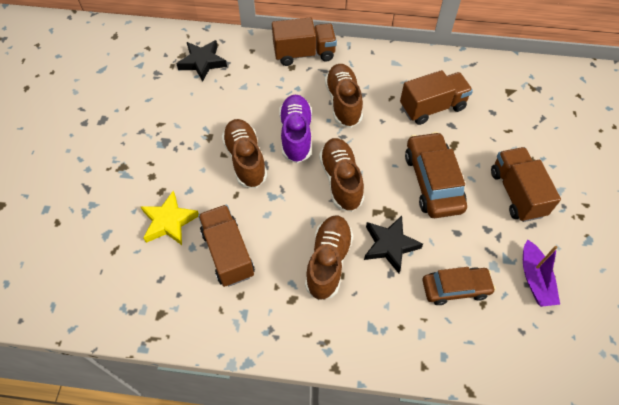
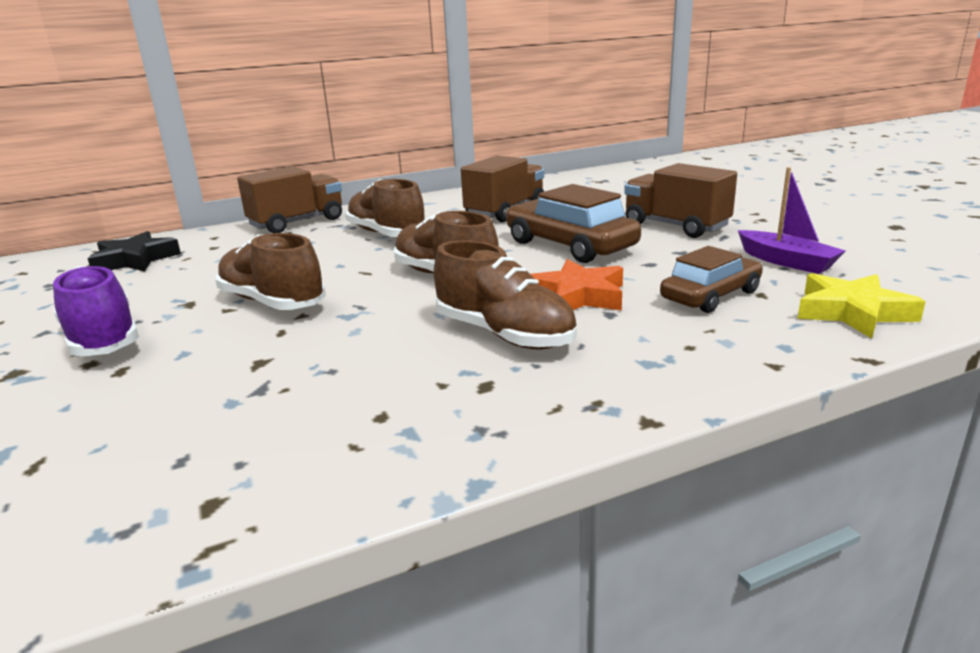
camera: 30 degrees left, 35 degrees down
(169, 221) = (159, 393): yellow star -> yellow star (852, 312)
(228, 253) = (314, 384): brown truck -> none
(296, 135) = (340, 267): purple shoe -> purple shoe (103, 339)
(328, 261) = (504, 334): brown shoe -> brown shoe turned 150 degrees clockwise
(390, 245) = (578, 296): black star -> orange star

